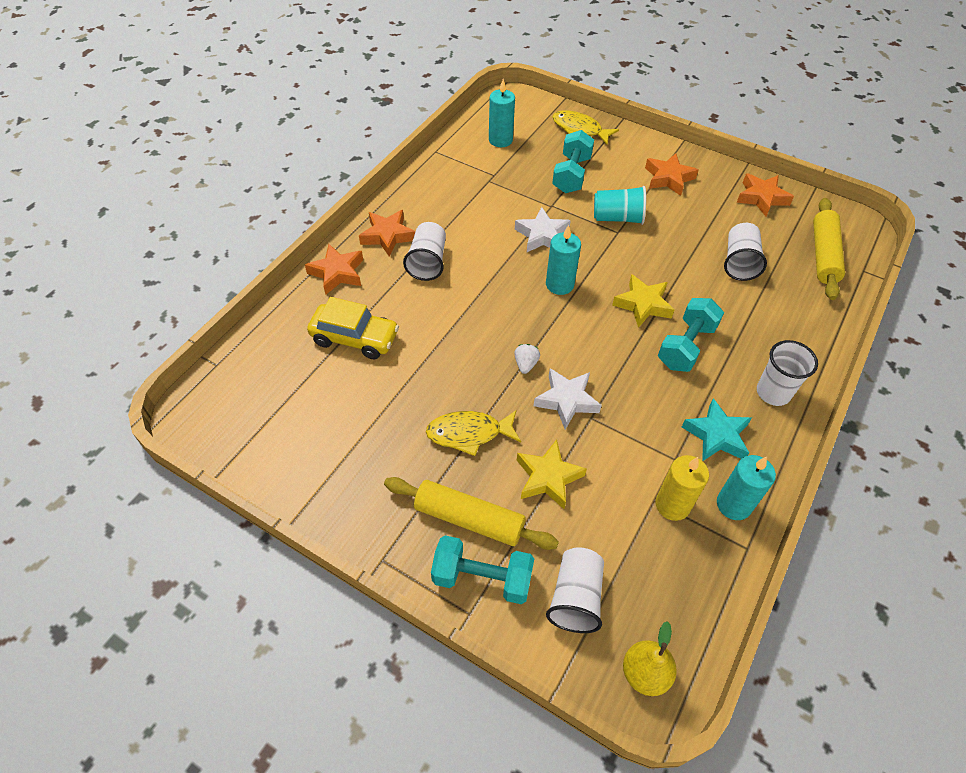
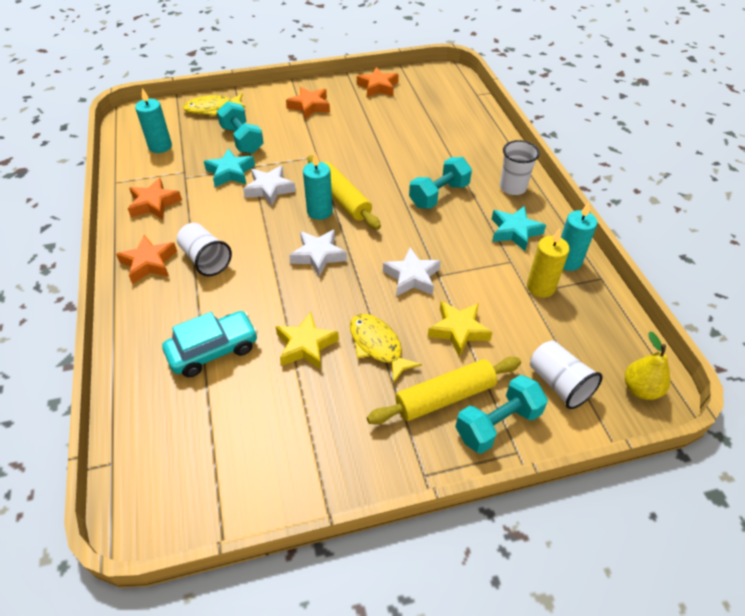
camera: 45 degrees left, 5 degrees down
(337, 273) = (138, 316): orange star -> orange star (154, 204)
(355, 338) = (213, 350): yellow car -> turquoise car
(469, 433) = (377, 346): yellow fish -> yellow fish turned 105 degrees clockwise
(513, 322) = (318, 255): none -> white star
(525, 364) = (359, 275): white strawberry -> none
(528, 199) = (230, 172): none -> turquoise star
(617, 218) = (306, 148): turquoise cup -> none
(643, 305) = (386, 189): yellow star -> yellow star (306, 345)
(686, 346) = (439, 195): turquoise dumbbell -> turquoise dumbbell turned 60 degrees clockwise
(739, 262) = (410, 130): white cup -> none
(823, 255) = (447, 98): yellow rolling pin -> yellow rolling pin (342, 199)

